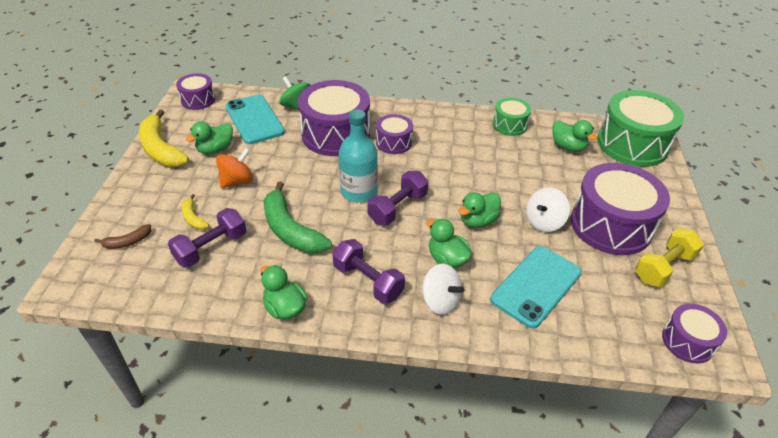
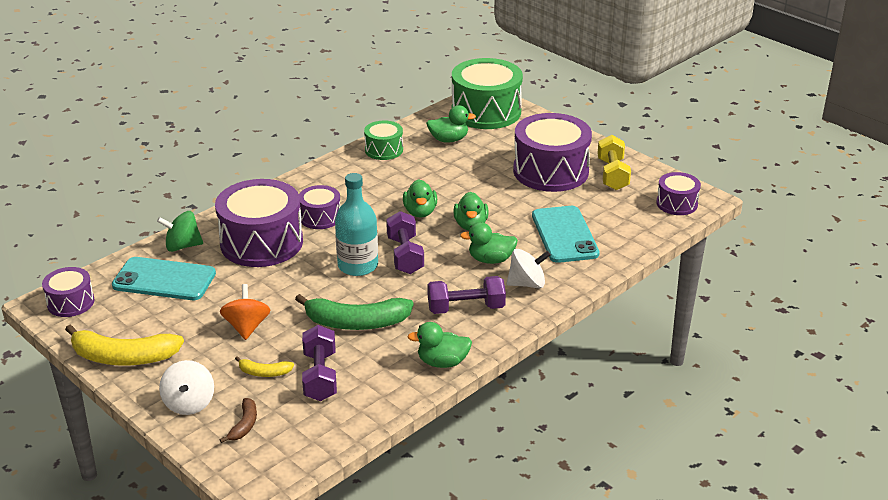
camera: 50 degrees left, 10 degrees down
(215, 149) = (178, 322): green duck -> green duck (420, 212)
(544, 222) = (511, 197): white spinning top -> white spinning top (189, 403)

